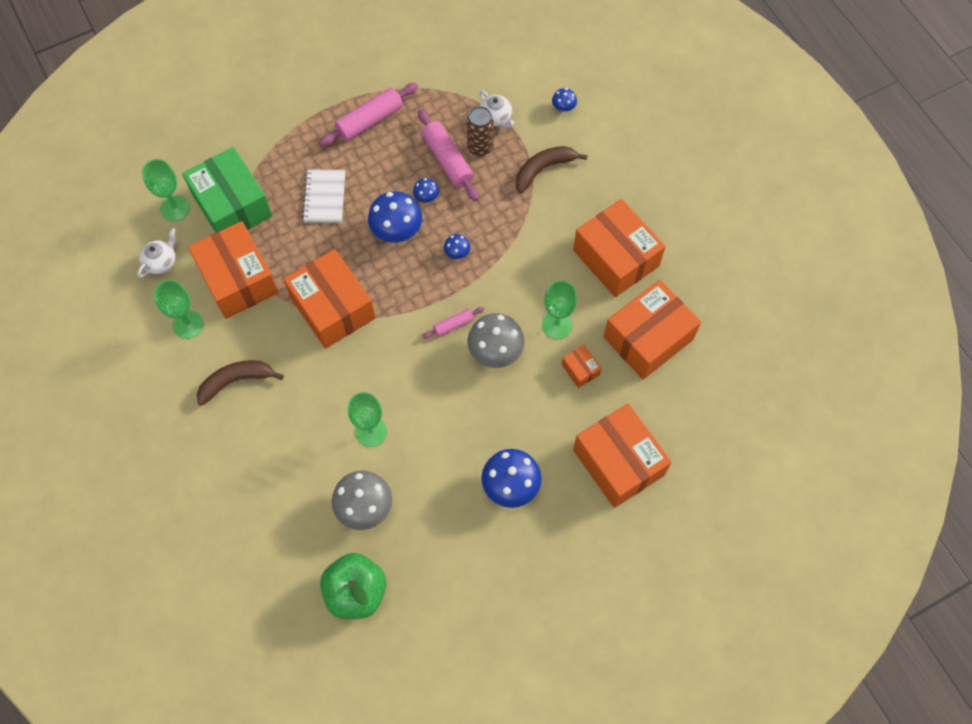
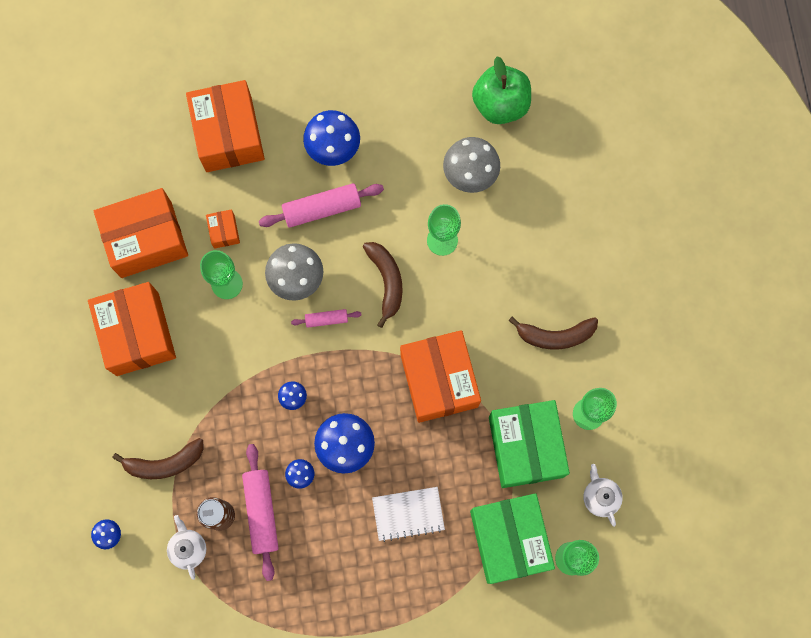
camera: 160 degrees left, 10 degrees up
(161, 262) = (600, 497): white teapot -> white teapot turned 105 degrees clockwise
(238, 280) = (526, 447): orange box -> green box
(324, 197) = (408, 514): white notebook -> white notebook turned 60 degrees clockwise
(370, 120) = (327, 596): pink rolling pin -> pink rolling pin (322, 209)
(411, 376) = (386, 281): none -> brown banana

